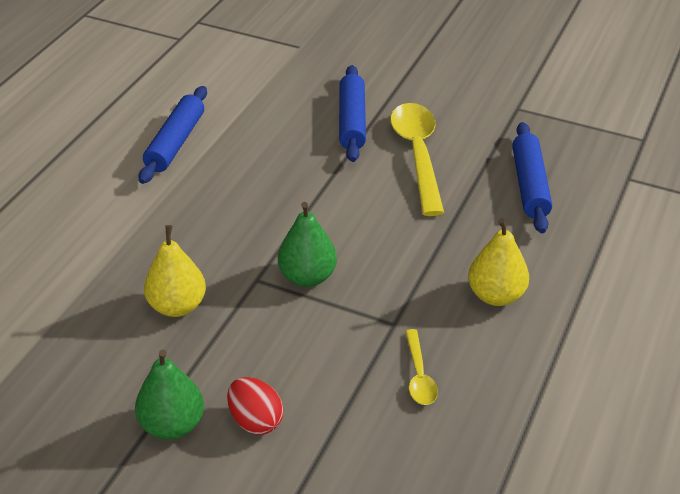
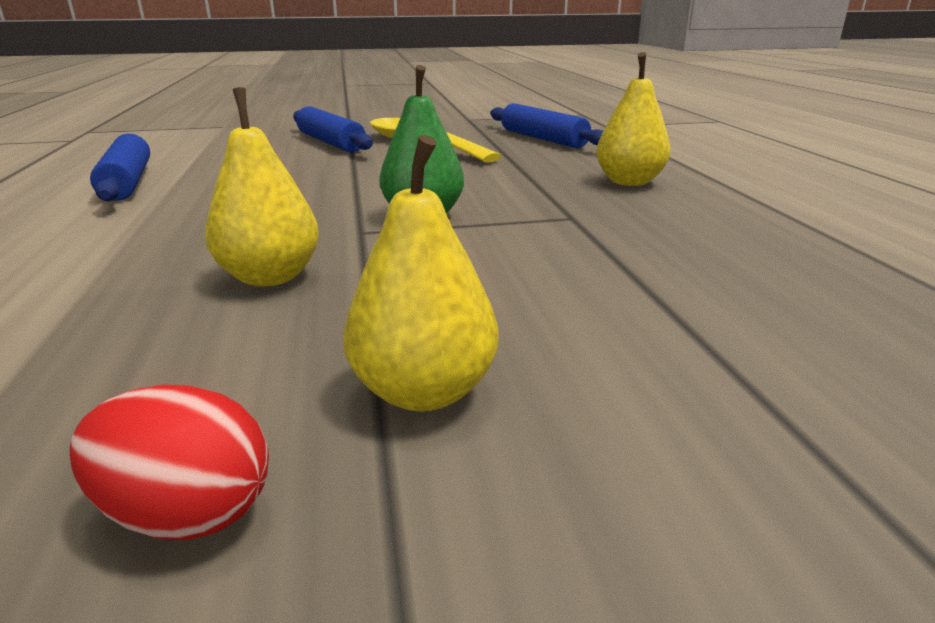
camera: 35 degrees left, 15 degrees down
(172, 425) = (424, 391): green pear -> yellow pear
(255, 421) = (551, 334): red egg -> red egg (188, 513)
(419, 376) = (666, 237): yellow spoon -> none

